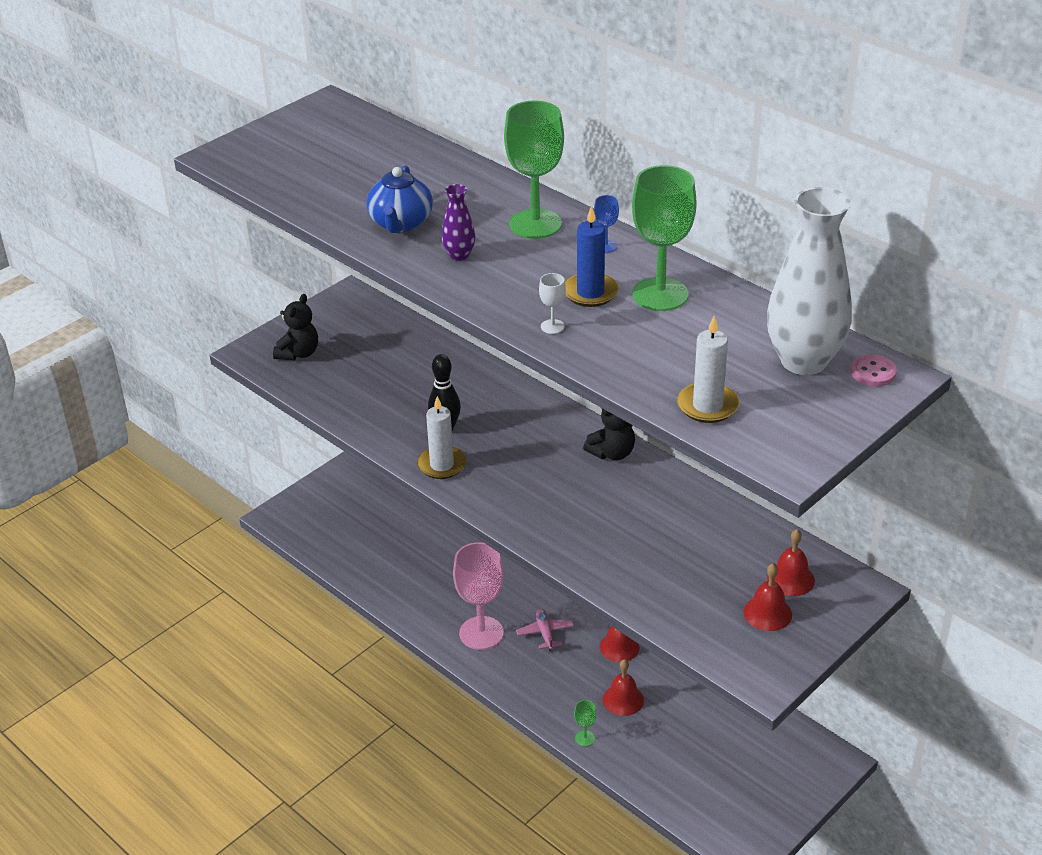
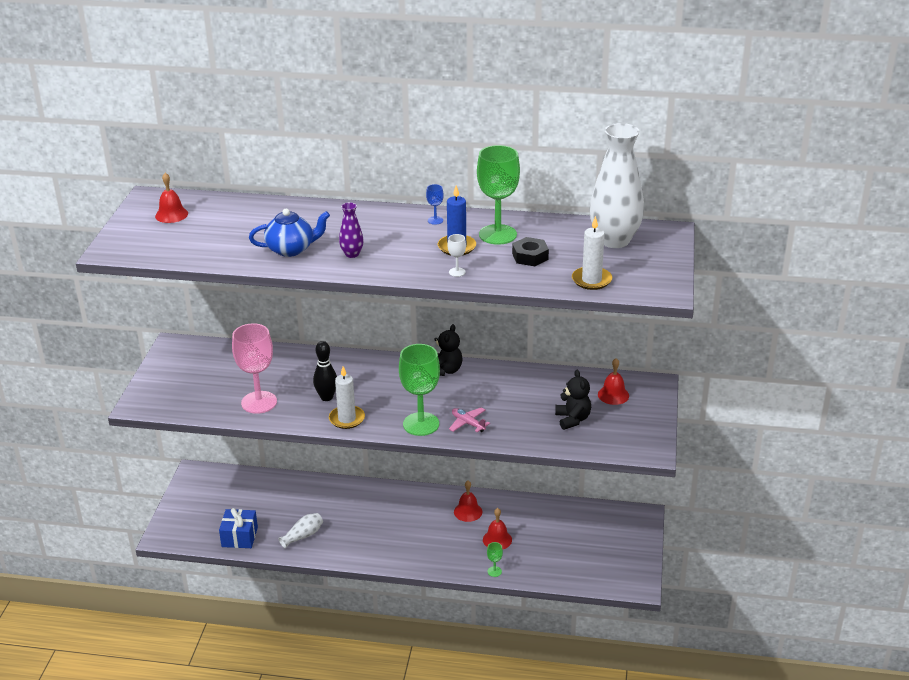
camera: 35 degrees left, 5 degrees down
(298, 353) = (175, 392): black teddy bear -> black teddy bear (572, 419)
(348, 554) = (239, 537): none -> blue gift
(401, 223) = (291, 249): blue teapot -> blue teapot turned 75 degrees counterclockwise
(413, 586) = (303, 536): none -> white vase
(481, 633) = (375, 543): pink goblet -> pink goblet (259, 402)
(535, 224) = (378, 222): green goblet -> green goblet (421, 424)
(545, 633) = (415, 524): pink plane -> pink plane (468, 423)
(666, 341) = (530, 256): none -> black nut
(767, 613) = (619, 417): red bell -> red bell (171, 214)
(873, 372) = (655, 233): pink button -> none

